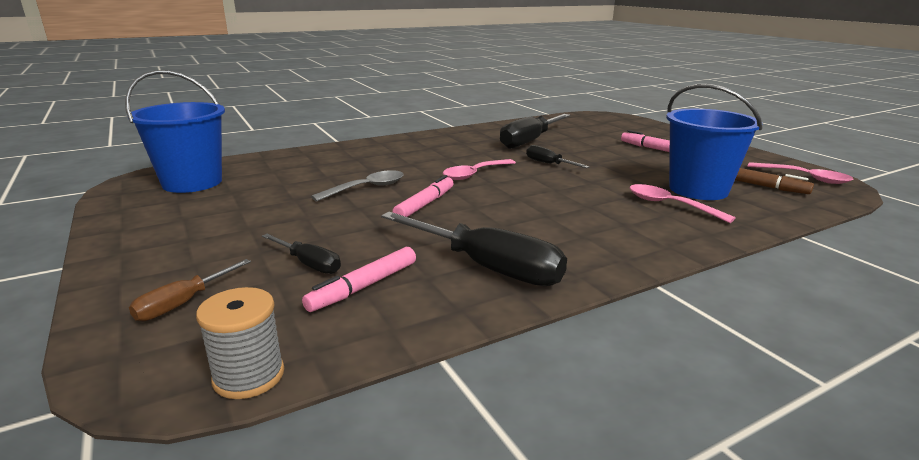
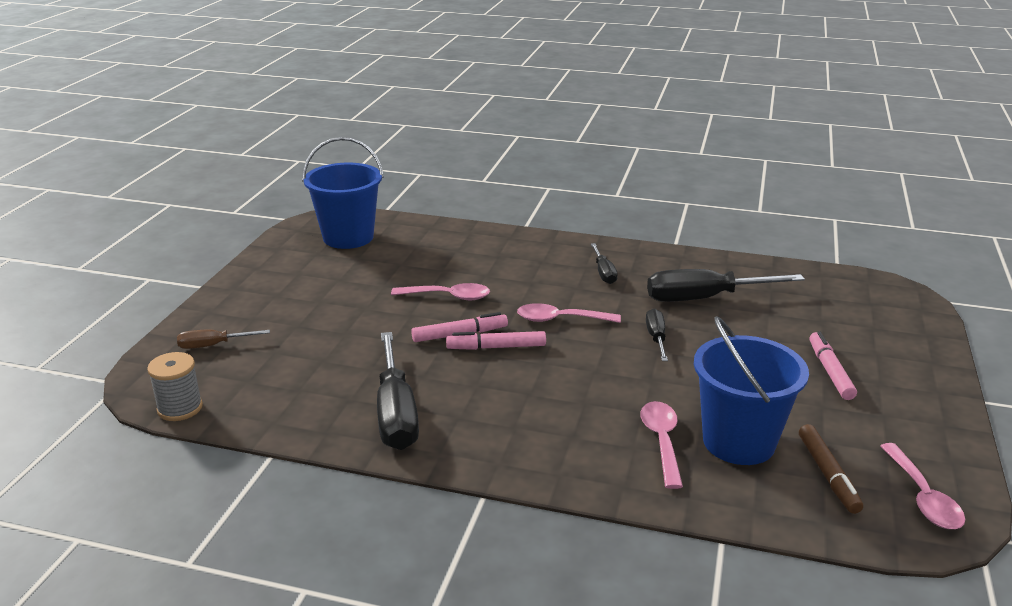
camera: 45 degrees right, 5 degrees up
(309, 264) = (305, 351): black screwdriver -> black screwdriver (604, 273)
(363, 287) = (305, 385): pink marker -> pink marker (496, 347)
(366, 188) = (448, 296): grey spoon -> pink spoon

